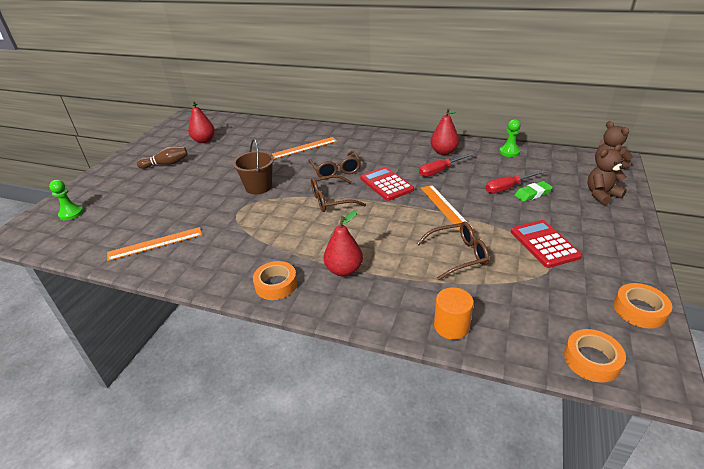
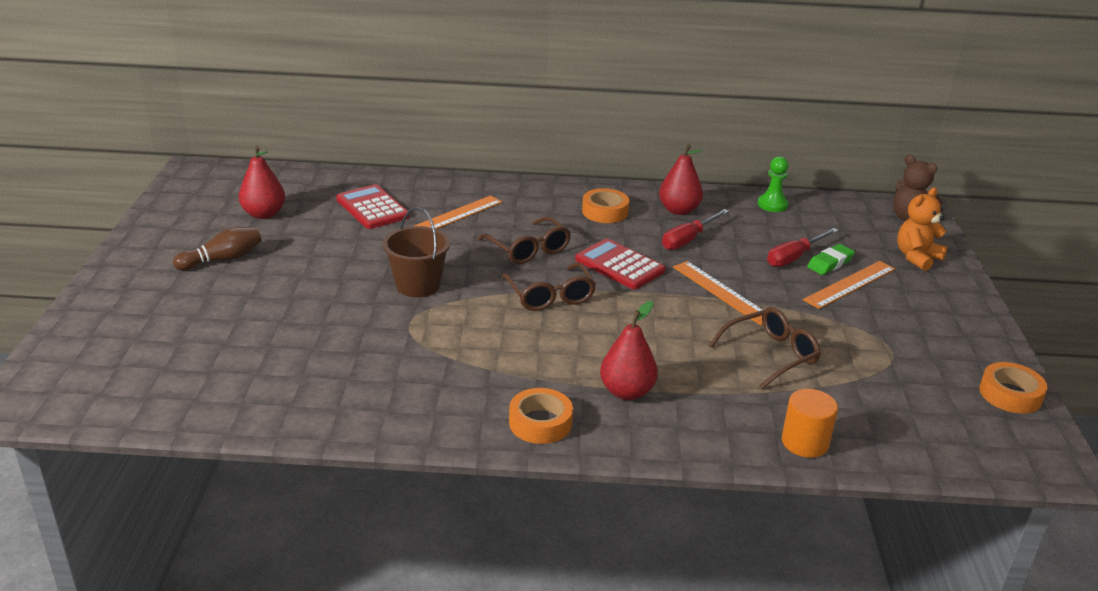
camera: 20 degrees left, 5 degrees down
(71, 213) = (106, 357): green pawn -> none
(155, 243) = (303, 388): orange ruler -> orange ruler (850, 284)
(332, 200) = (550, 295): brown glasses -> brown glasses turned 75 degrees counterclockwise
(544, 244) = (872, 329): red calculator -> red calculator (372, 208)
(591, 360) = (979, 456): orange tape -> orange tape (605, 212)
(601, 195) = (917, 257): brown teddy bear -> orange teddy bear

